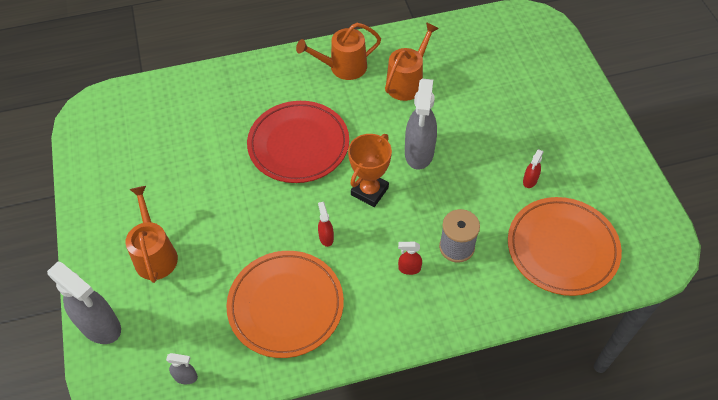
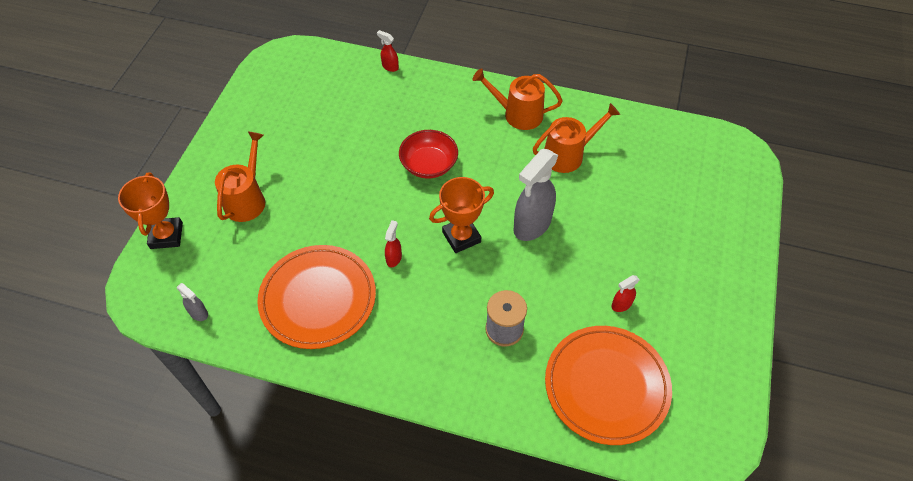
camera: 30 degrees right, 0 degrees up
(100, 326) = (166, 236): grey spray bottle -> orange trophy
(298, 145) = (429, 165): red plate -> red bowl
(409, 268) = (446, 325): red spray bottle -> red spray bottle (390, 67)

